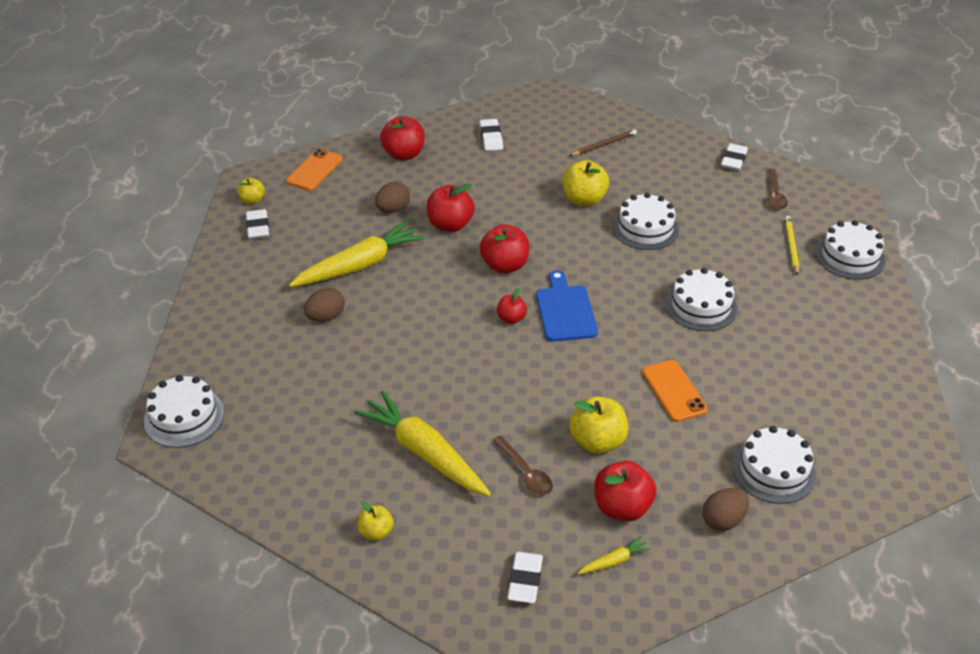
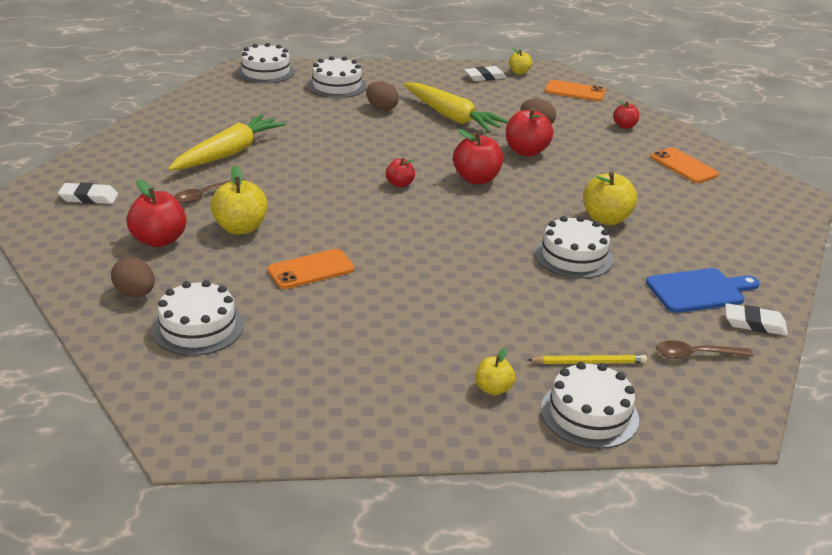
camera: 80 degrees right, 10 degrees down
(376, 532) = (149, 140): yellow apple -> yellow apple (493, 389)
(404, 154) = (624, 126): red apple -> red apple, size x0.58
(491, 138) = (683, 166): white eraser -> orange phone
(565, 310) = (419, 210): blue cutting board -> blue cutting board (699, 291)
(604, 145) = (719, 230): brown pencil -> none
(614, 561) = (99, 236): yellow carrot -> none
(701, 306) = (449, 290): white cake -> white cake (337, 86)

